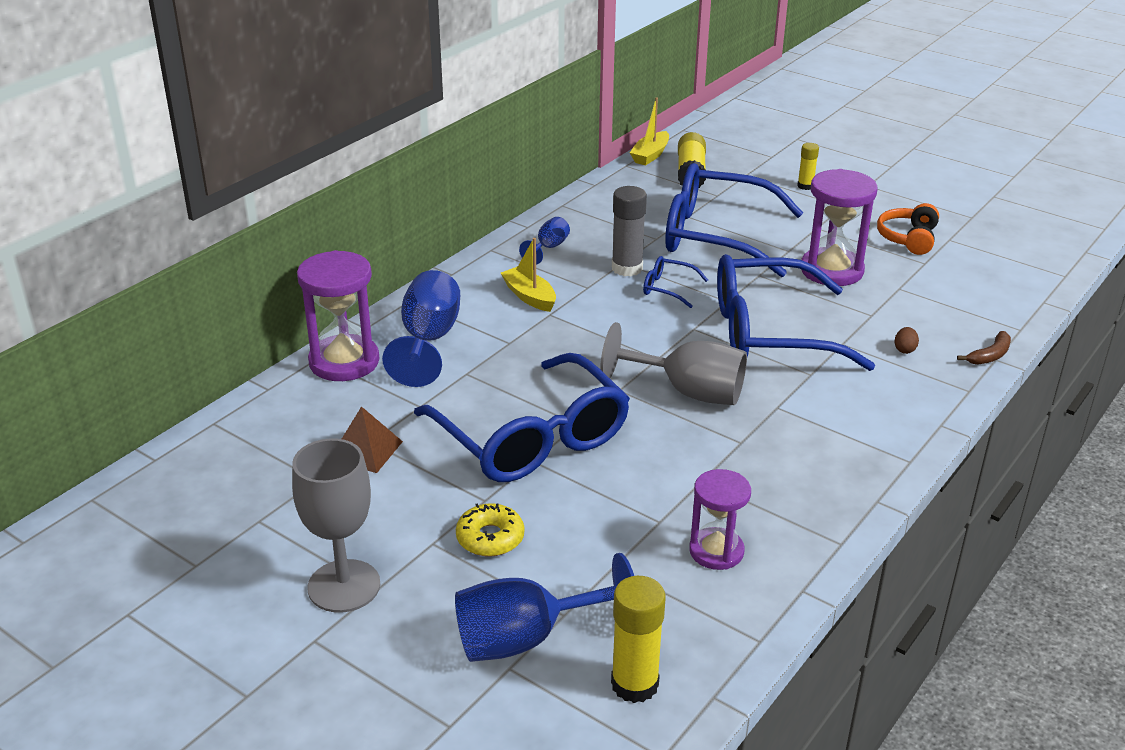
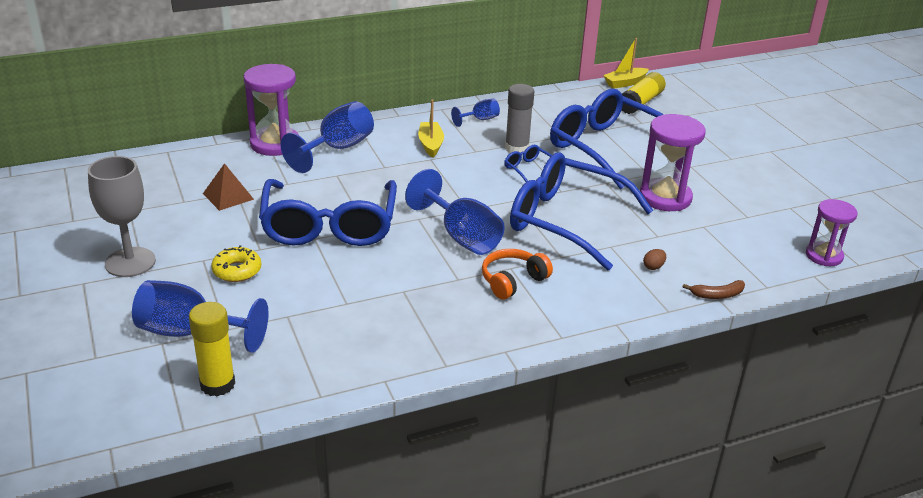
camera: 30 degrees right, 0 degrees up
(688, 392) = (461, 236): grey goblet -> blue goblet
(716, 551) = (359, 335): purple hourglass -> purple hourglass (824, 256)
(805, 186) = (718, 136): yellow glue stick -> none
(908, 238) = (756, 196): orange headphones -> orange headphones (512, 281)

